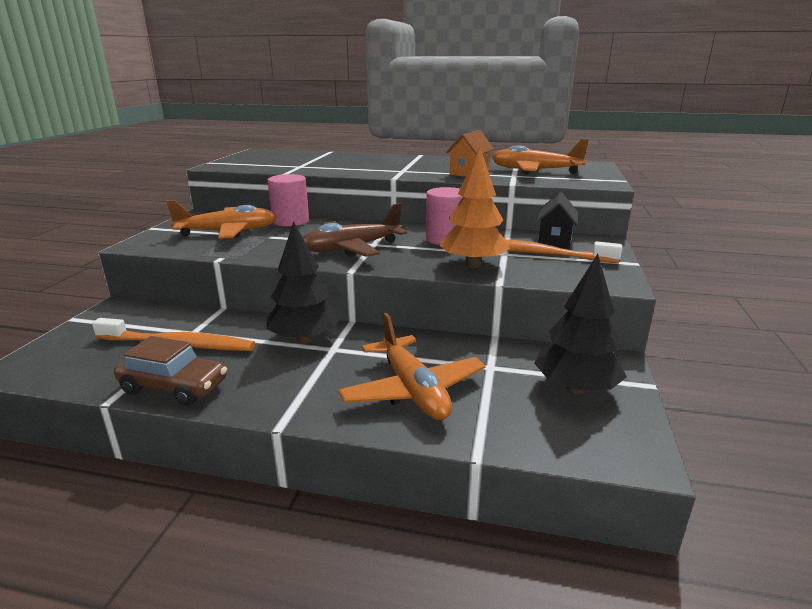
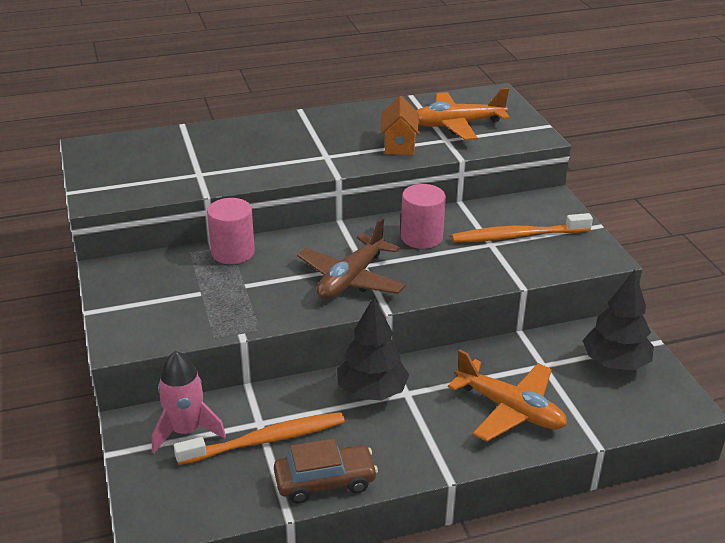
camera: 30 degrees left, 10 degrees up
(138, 321) = (186, 430): none -> pink rocket
(227, 232) = (189, 292): orange plane -> none
(473, 265) = (481, 269): orange tree -> none
(554, 240) = (515, 211): black house -> none

